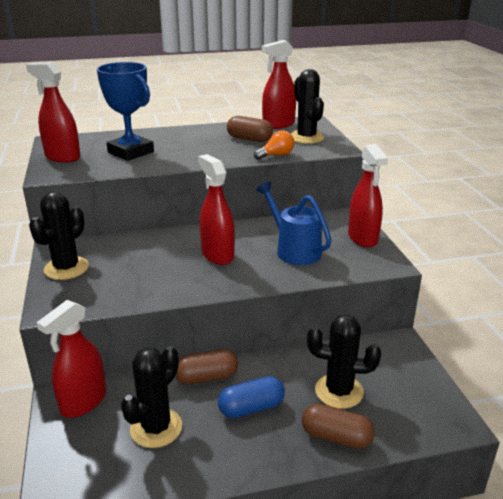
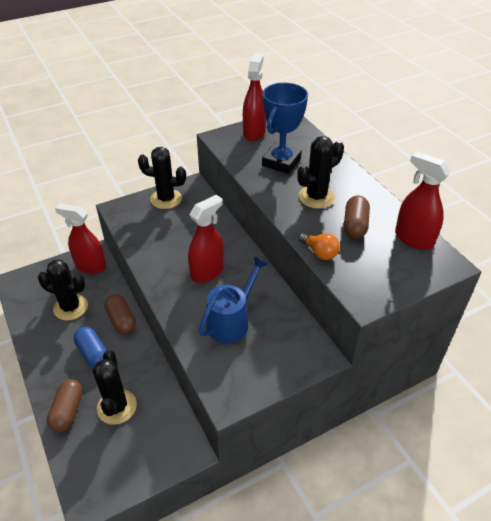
camera: 75 degrees right, 15 degrees up
(306, 137) = (386, 267): black cactus -> black cactus (316, 197)
(362, 238) = (273, 373): red spray bottle -> none

